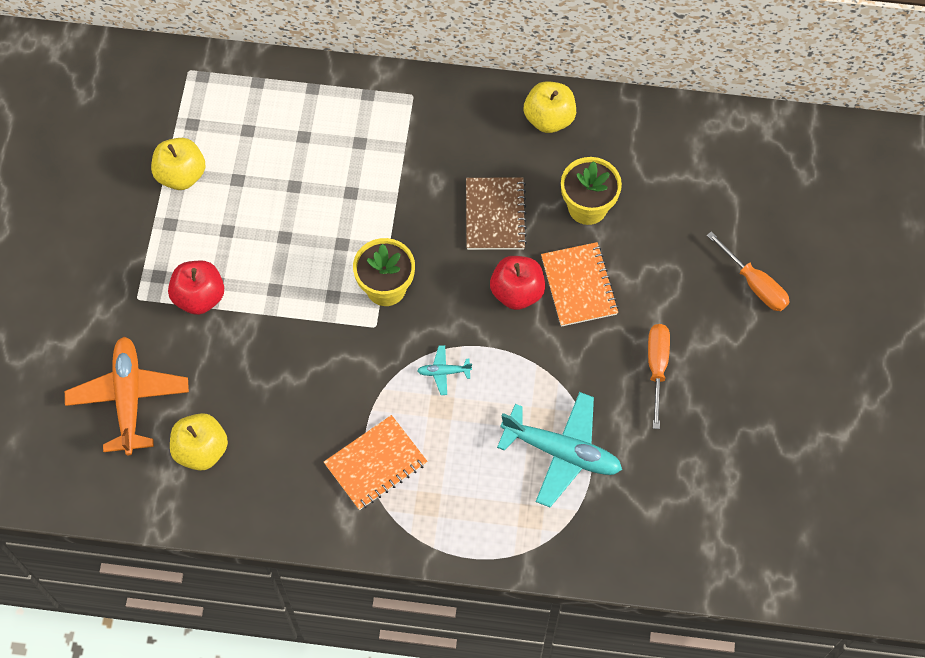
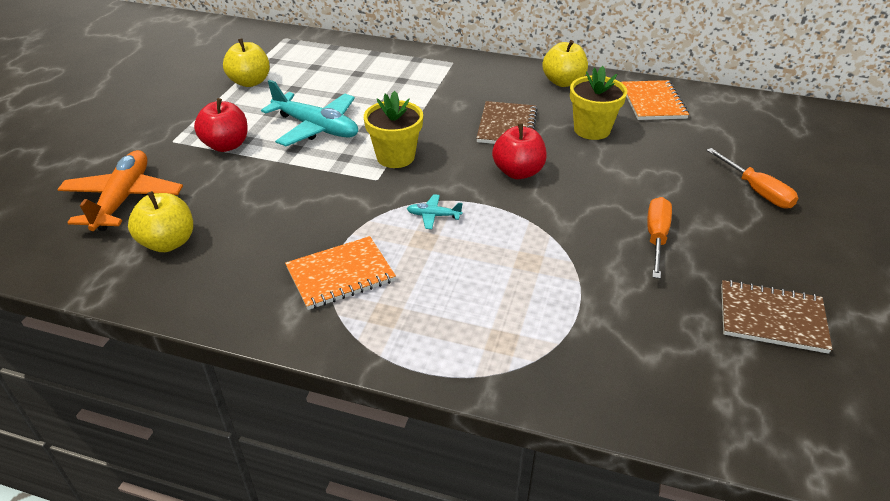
camera: 10 degrees right, 25 degrees down
(562, 452) = (547, 291): turquoise plane -> turquoise plane (316, 128)
(579, 285) = (579, 174): orange notebook -> orange notebook (653, 102)
(753, 453) = (772, 318): none -> brown notebook

